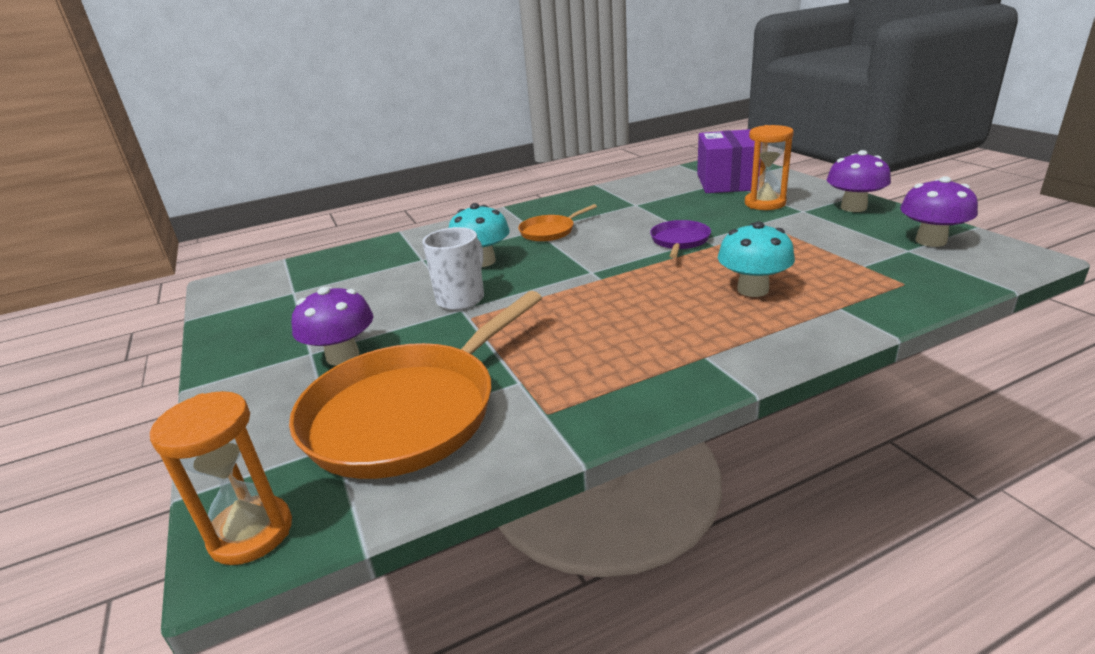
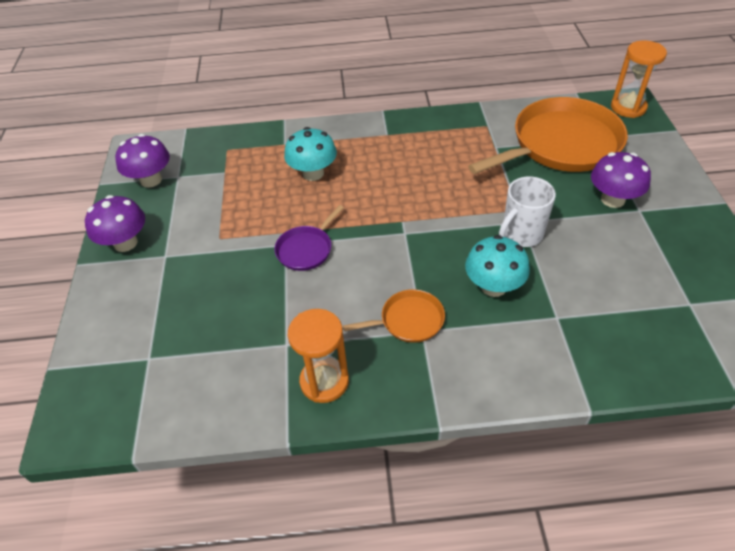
camera: 160 degrees left, 20 degrees up
(729, 182) = (146, 355): purple box -> none
(765, 203) = (175, 284): orange hourglass -> orange hourglass (324, 381)

